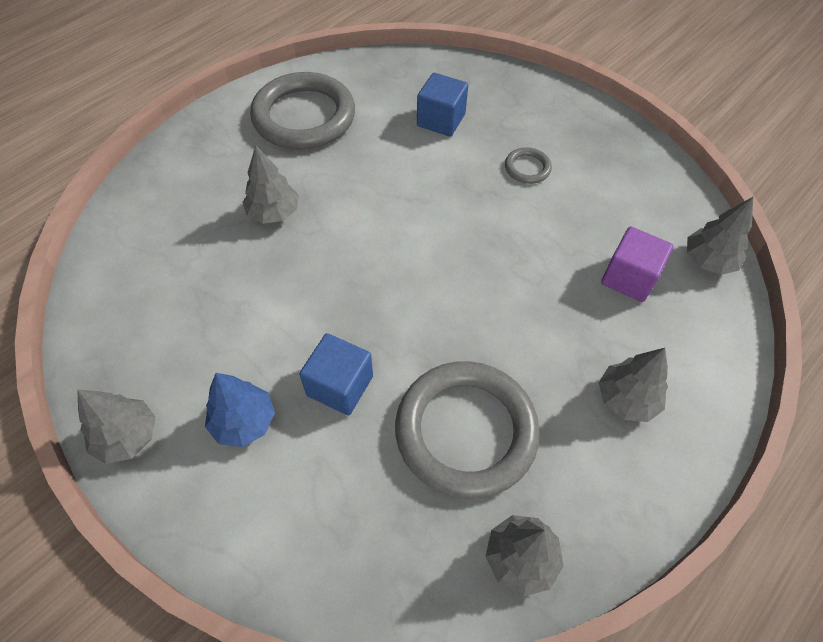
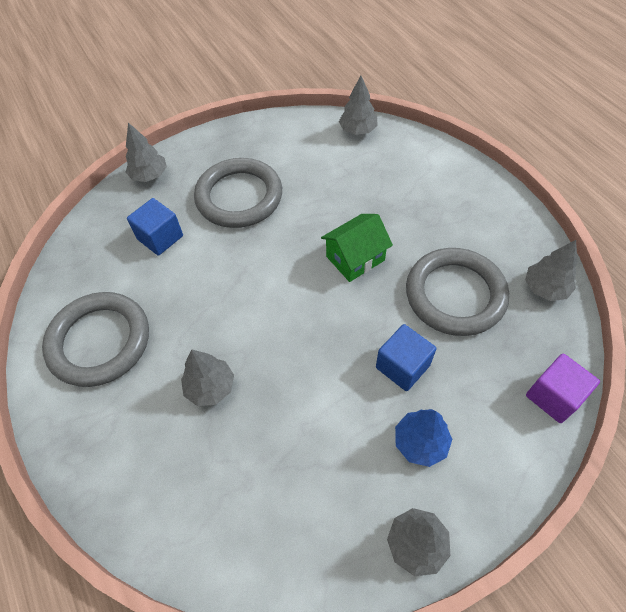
camera: 70 degrees left, 0 degrees up
(482, 304) = (355, 258): none -> green house
(527, 168) = (239, 197): grey ring -> grey ring, size x2.34
(626, 399) = (448, 203): grey tree -> grey tree (149, 175)
(629, 278) = (358, 172): purple cube -> purple cube (553, 396)

